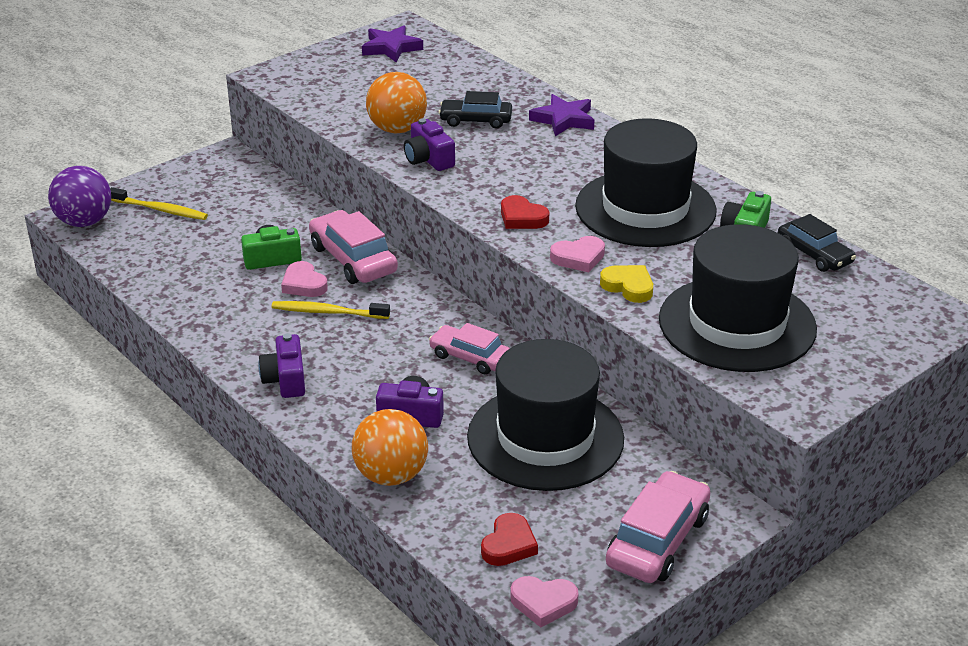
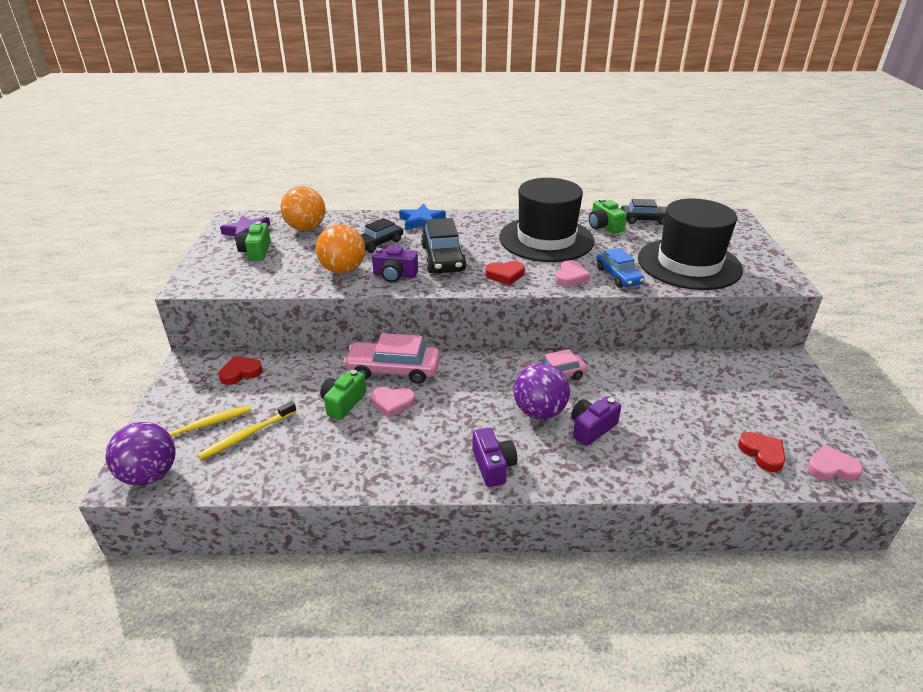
camera: 50 degrees left, 0 degrees up
(245, 186) = (240, 373): none -> red heart
(285, 379) = (493, 466): purple camera -> purple camera turned 135 degrees counterclockwise
(327, 312) = (438, 409): yellow toothbrush -> yellow toothbrush (246, 435)
(364, 71) = (256, 251): none -> green camera
(391, 475) = (650, 469): orange ball -> orange ball (306, 228)
(397, 372) = (539, 411): none -> purple ball
(502, 168) = (443, 258): none -> black car
(543, 603) = (831, 468): pink heart -> pink heart turned 135 degrees counterclockwise
(545, 438) = (664, 388): black hat -> none
(564, 119) = (422, 221): purple star -> blue star
(628, 286) = (618, 276): yellow heart -> blue car
(657, 540) = (794, 396): pink car -> none

